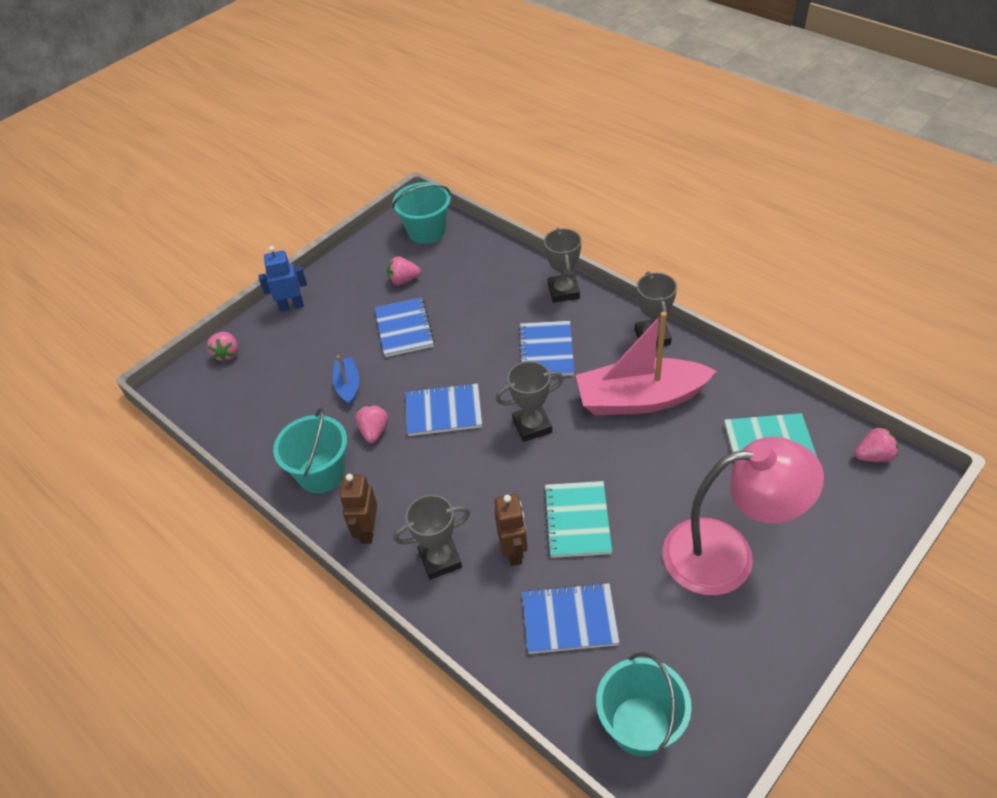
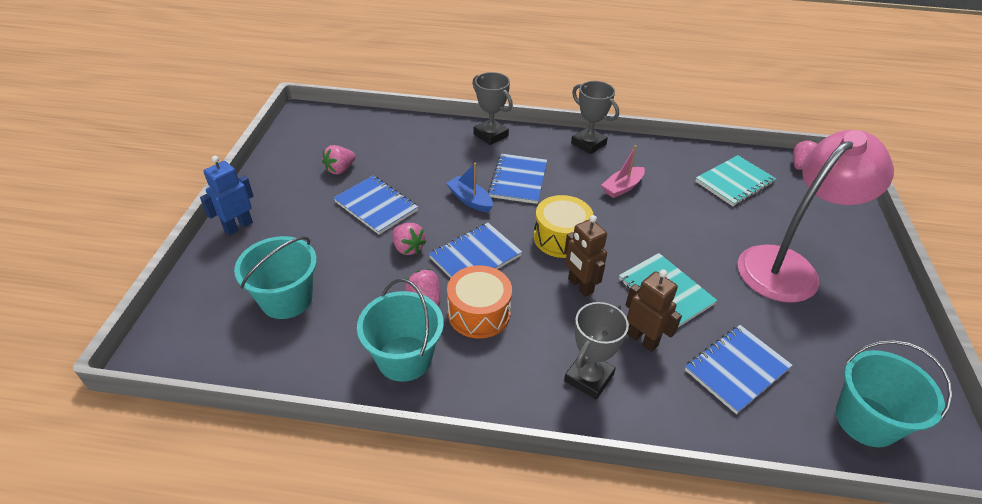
camera: 40 degrees left, 5 degrees down
(227, 354) = (197, 294): pink strawberry -> pink strawberry (408, 248)
(348, 386) = (362, 272): blue boat -> blue boat (470, 200)
(367, 531) = (499, 387): brown robot -> brown robot (580, 286)
(404, 463) = (479, 313): none -> orange drum
(426, 231) = (327, 127): turquoise bucket -> turquoise bucket (286, 299)
(532, 426) = (561, 238): grey trophy -> yellow drum
(546, 351) = (518, 180): blue notebook -> blue notebook turned 45 degrees clockwise
(640, 399) = (622, 187): pink boat -> pink boat, size x0.46

